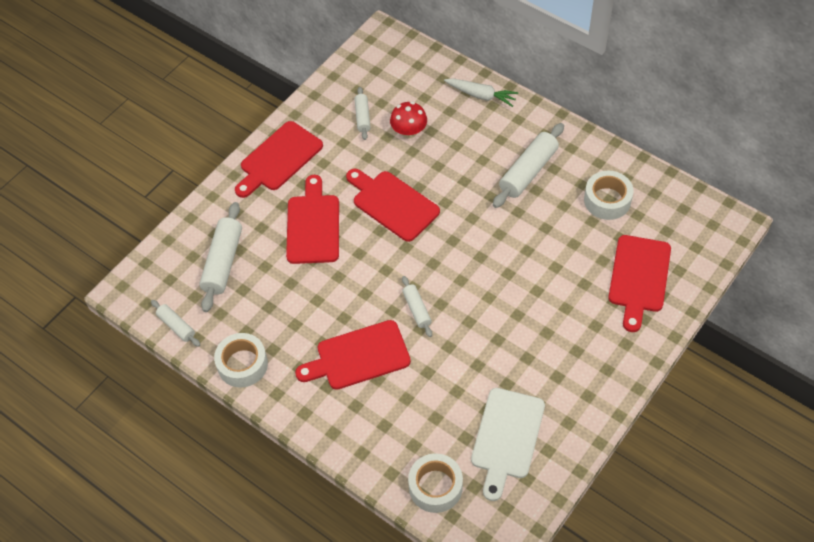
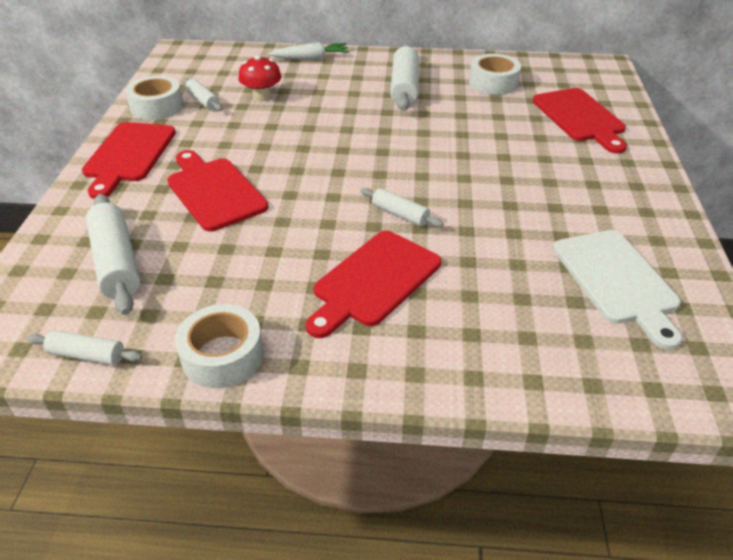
camera: 35 degrees left, 15 degrees down
(392, 204) = (292, 147): red cutting board -> none
(435, 487) = (599, 367): white tape -> white tape (157, 106)

